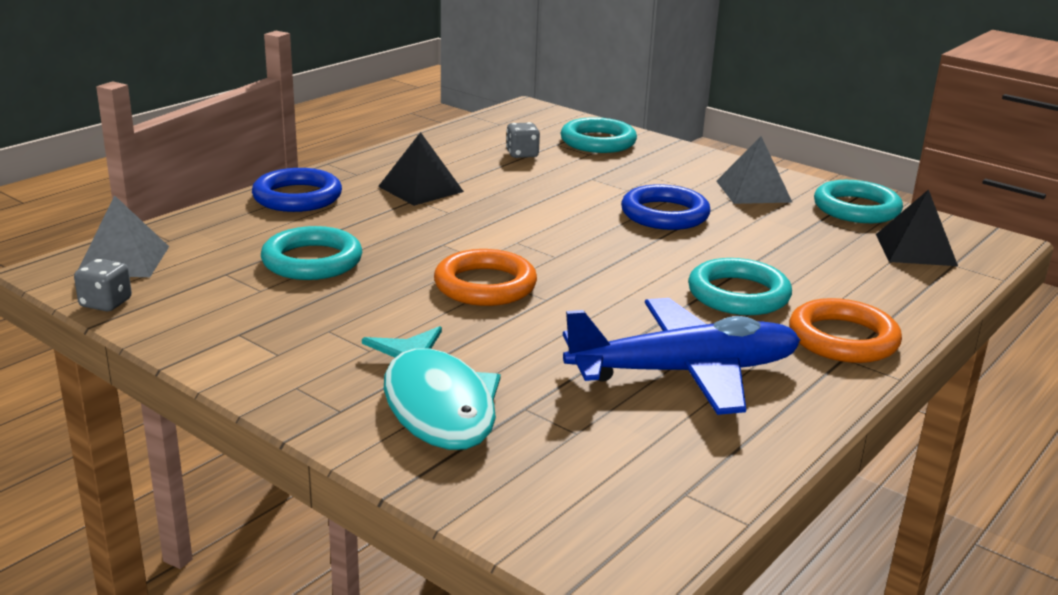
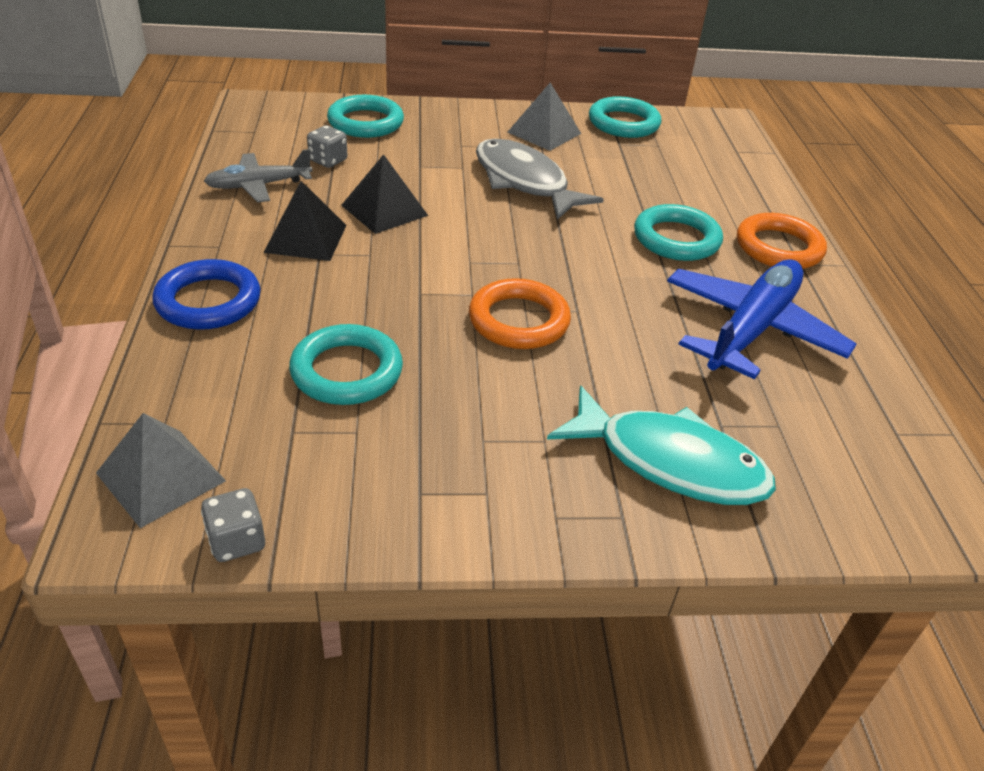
camera: 45 degrees left, 15 degrees up
(444, 152) = (259, 185): none -> grey plane
(664, 214) = (524, 182): blue ring -> grey fish
(916, 250) = (703, 147): black pyramid -> black pyramid (384, 210)

